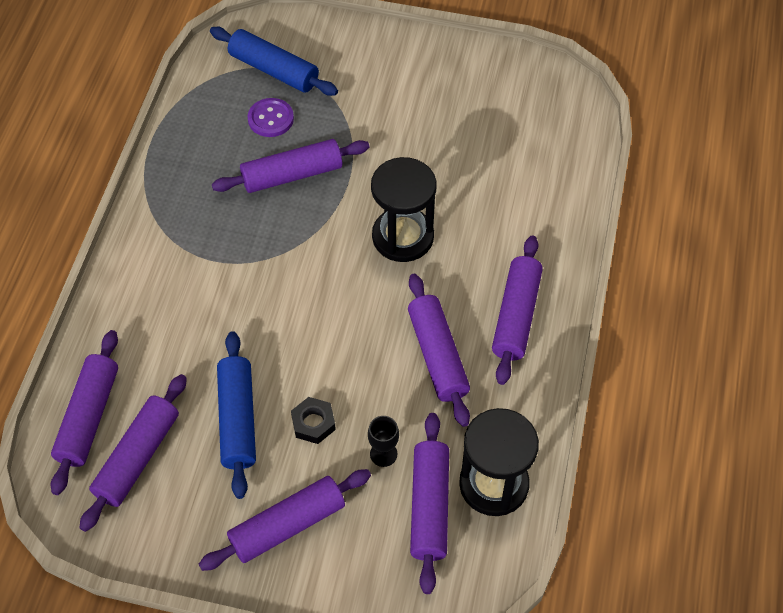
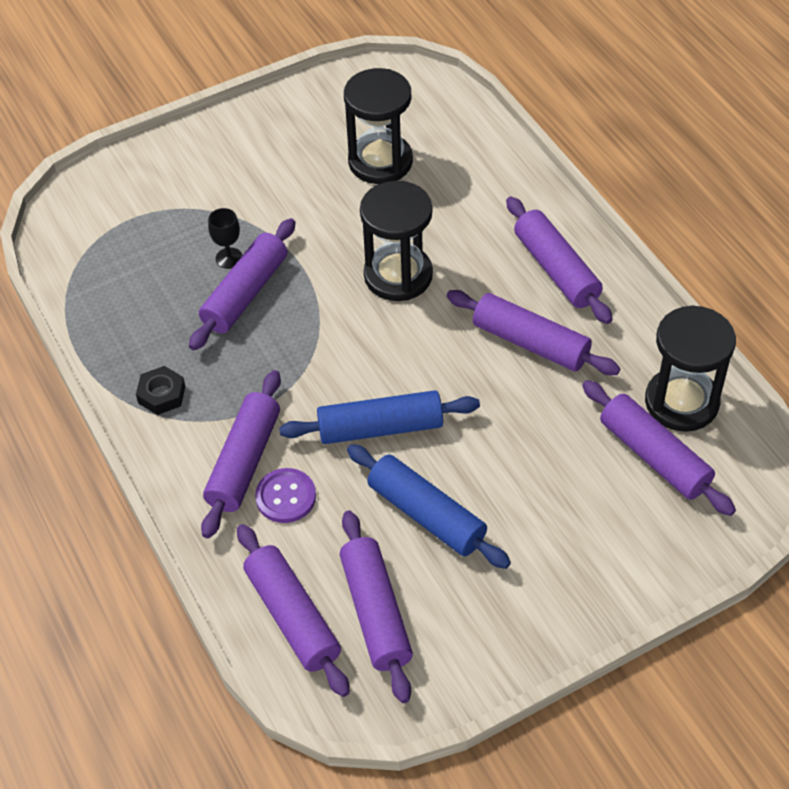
camera: 40 degrees left, 5 degrees down
(270, 119) = (172, 263): purple button -> purple button (286, 497)
(274, 70) = (128, 222): blue rolling pin -> blue rolling pin (380, 428)
(287, 525) = (563, 560): purple rolling pin -> purple rolling pin (244, 461)
(313, 423) = (492, 468): black nut -> black nut (162, 394)
(383, 454) = (574, 447): black goblet -> black goblet (229, 258)
(482, 144) = (380, 161): none -> black hourglass

